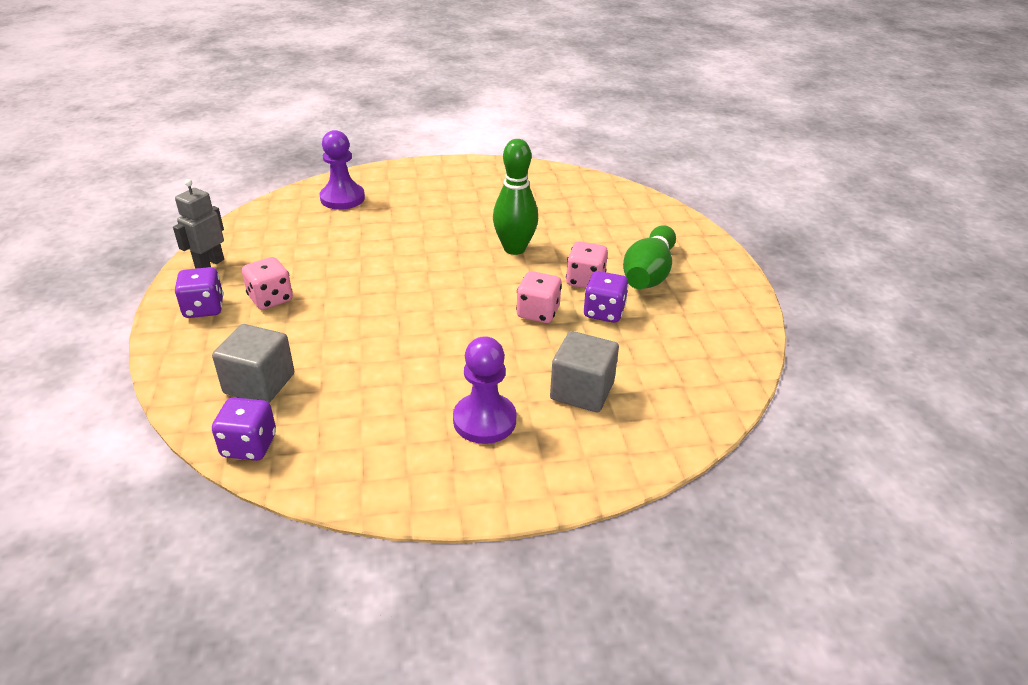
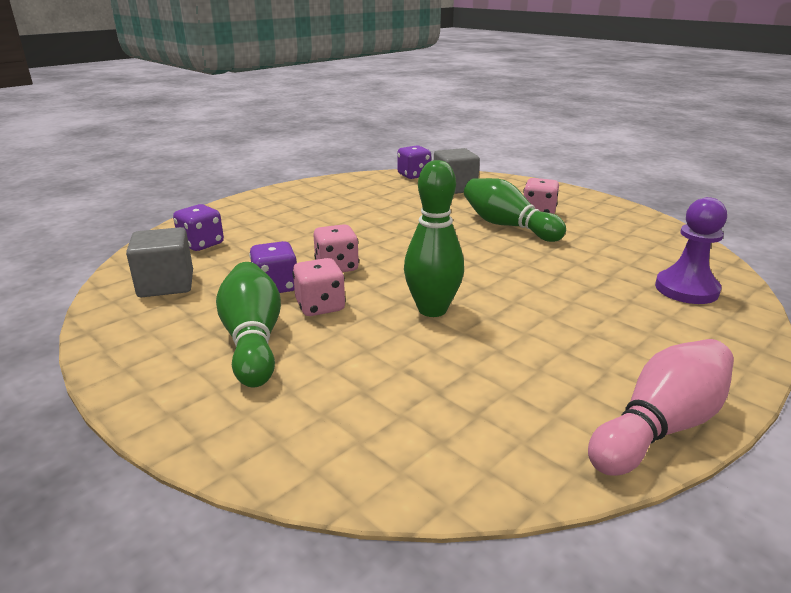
camera: 145 degrees right, 10 degrees down
(204, 308) = (561, 198): purple dice -> purple dice (201, 244)
(209, 264) = (624, 214): grey robot -> none
(330, 295) = (507, 226): none -> green bowling pin
(484, 420) = (305, 211): purple pawn -> none
(496, 167) = (660, 427): none -> pink bowling pin
(582, 391) = (253, 238): grey cube -> grey cube (166, 284)

